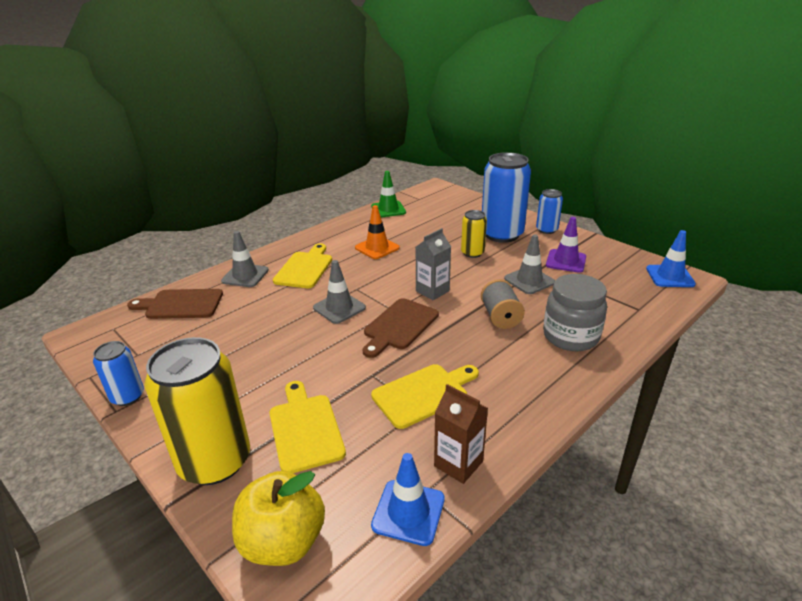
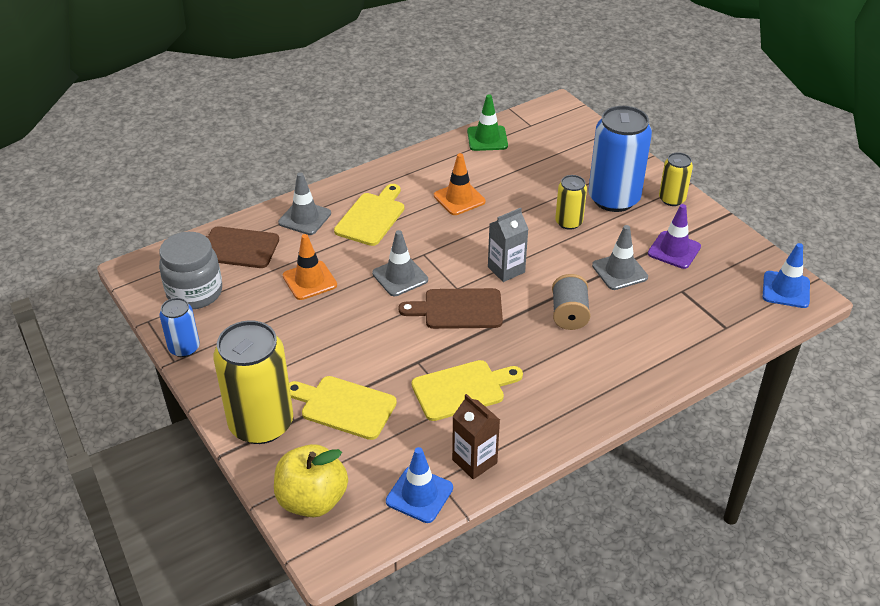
camera: 10 degrees right, 10 degrees up
(255, 321) = (309, 280): none -> orange traffic cone
(305, 429) = (344, 406): yellow cutting board -> yellow cutting board turned 60 degrees counterclockwise
(399, 326) = (458, 309): brown cutting board -> brown cutting board turned 45 degrees clockwise
(546, 230) = (672, 199): blue can -> yellow can
(570, 336) = (634, 349): grey jar -> grey jar (195, 293)

